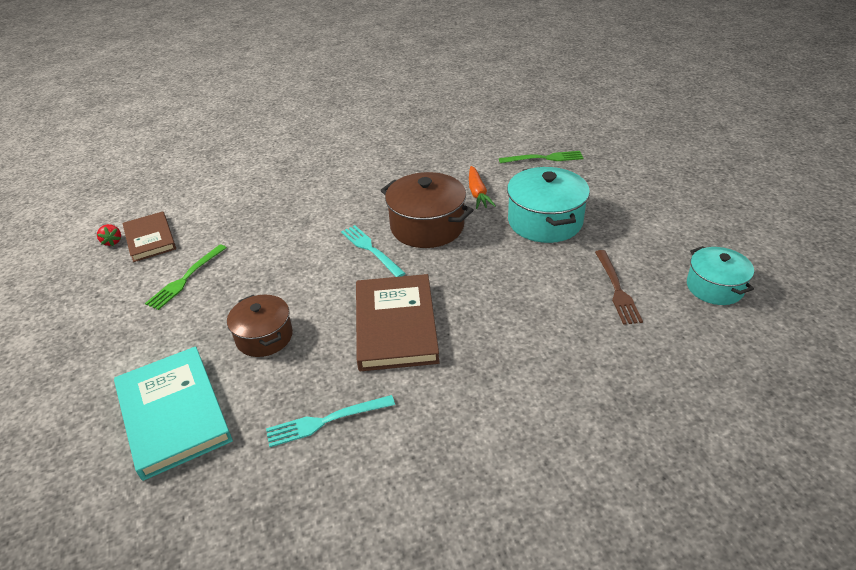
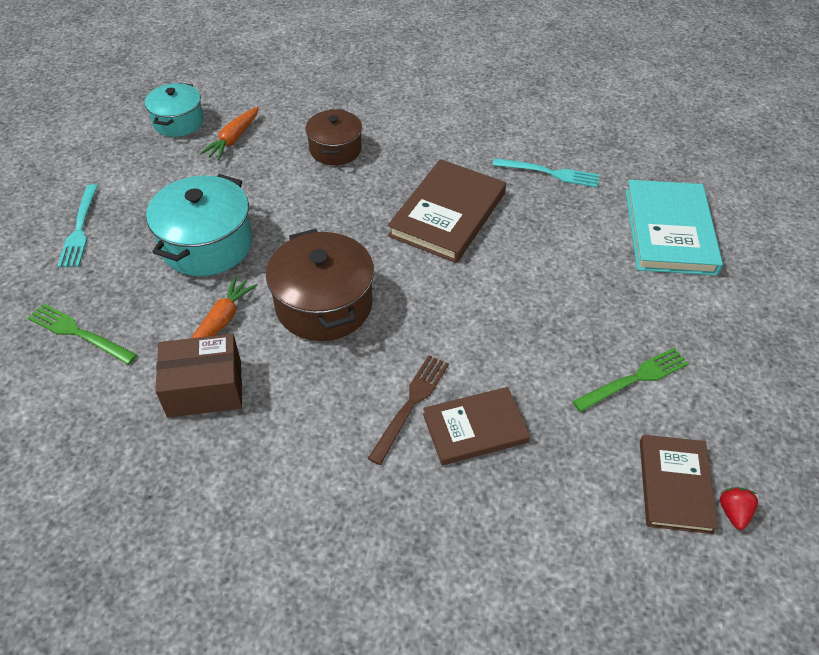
camera: 150 degrees left, 10 degrees up
(264, 337) = (570, 261): brown pot -> brown pot (335, 149)
(282, 214) = (475, 428): none -> brown book
(371, 249) = (407, 307): turquoise fork -> turquoise fork (79, 229)
(447, 169) = (205, 388): none -> brown box
(617, 289) = (245, 155): brown fork -> brown fork (411, 404)
(647, 297) = (233, 139): none -> orange carrot

